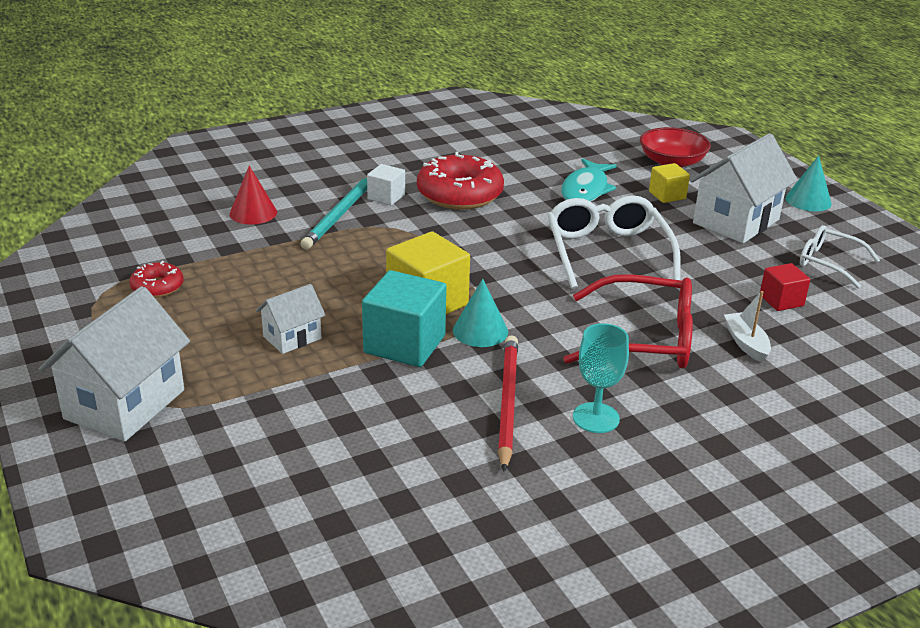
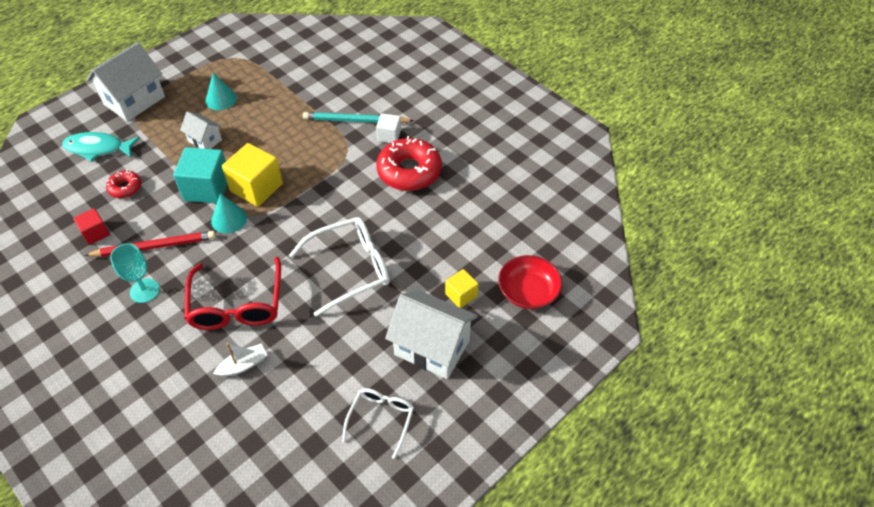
camera: 75 degrees right, 20 degrees up
(125, 404) = (134, 100): white house -> white house turned 60 degrees counterclockwise
(157, 287) = (245, 74): red donut -> red donut (125, 188)
(253, 213) = (343, 83): red cone -> none
(586, 189) = (448, 241): turquoise fish -> turquoise fish (98, 148)
(781, 300) = (309, 385): red cube -> red cube (95, 233)
(808, 200) = (496, 401): turquoise cone -> turquoise cone (221, 99)

